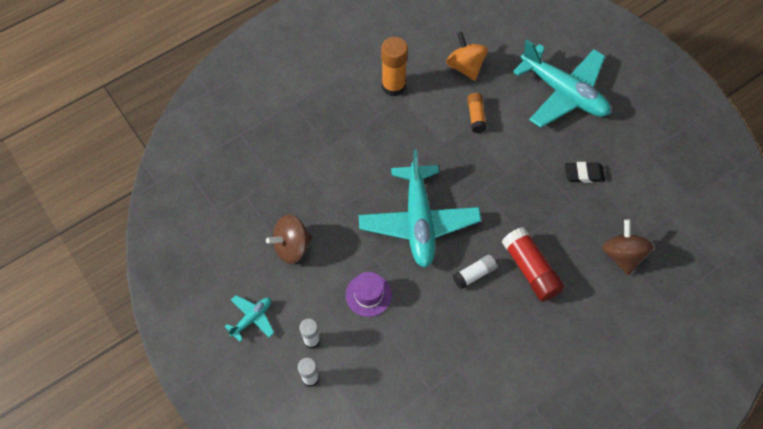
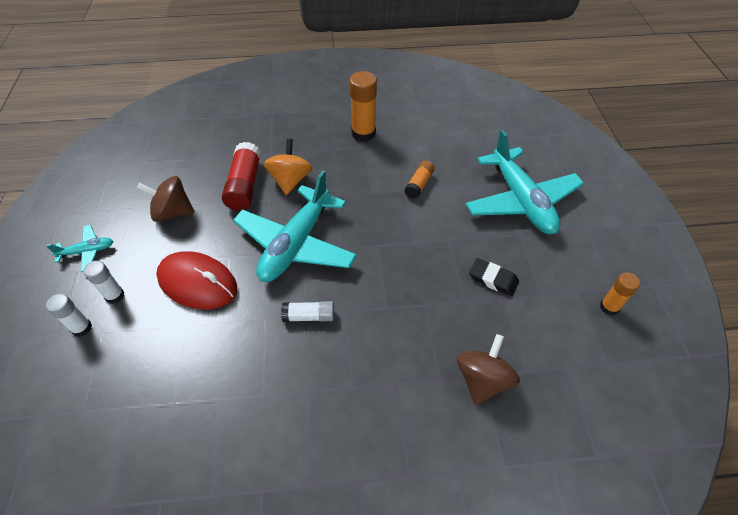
camera: 30 degrees right, 10 degrees down
(368, 295) = (197, 283): purple hat -> red mouse
(465, 67) = (439, 144): orange spinning top -> orange spinning top (290, 180)
(530, 269) = (369, 341): red glue stick -> red glue stick (244, 185)
(672, 155) = (609, 307): none -> orange glue stick

